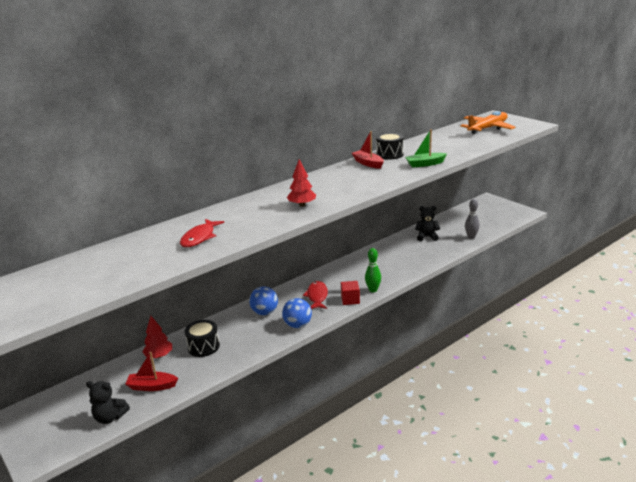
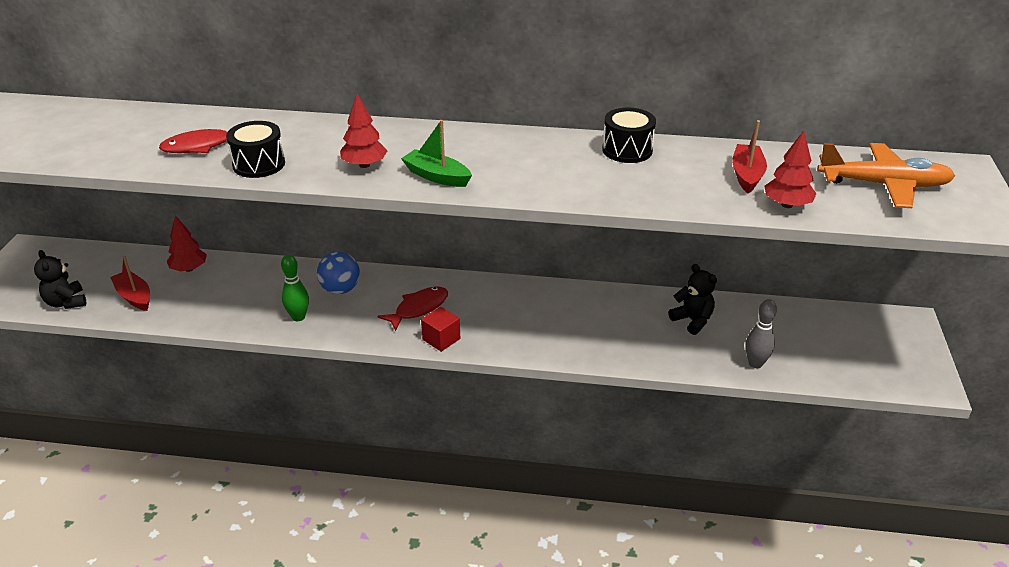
camera: 45 degrees right, 10 degrees up
(203, 346) = (232, 287): black drum -> black drum (259, 164)
(297, 325) = (340, 328): blue ball -> none
(368, 163) = (567, 149): red boat -> red boat (747, 175)
(373, 290) = (487, 346): green bowling pin -> green bowling pin (298, 317)
(425, 164) = (633, 193): green boat -> green boat (437, 176)
(476, 145) = (787, 205): none -> red tree

